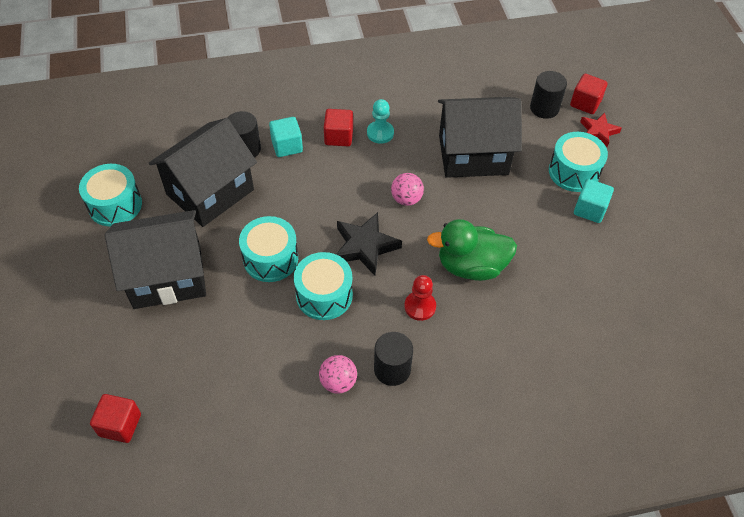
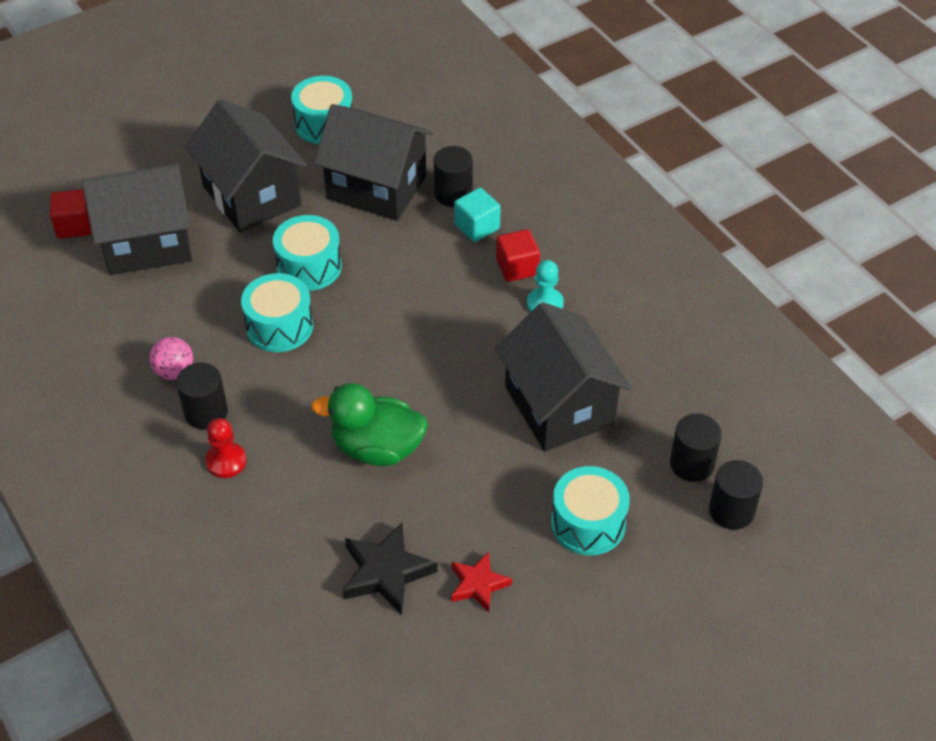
camera: 70 degrees right, 5 degrees down
(177, 368) = (147, 243): none -> black house
(365, 246) = (361, 341): black star -> black star (386, 572)
(406, 199) = (451, 359): pink ball -> none
(420, 306) = (298, 414): red pawn -> red pawn (226, 461)
(471, 266) = (377, 448): green duck -> green duck turned 60 degrees counterclockwise
(585, 103) = (731, 511): red cube -> black cylinder
(590, 209) = (529, 555): turquoise cube -> none
(598, 132) = (682, 537): red star -> red star (478, 584)

